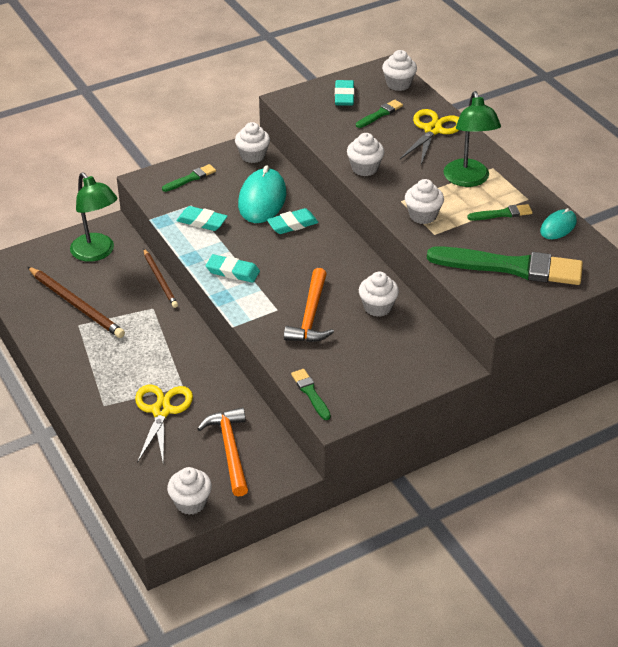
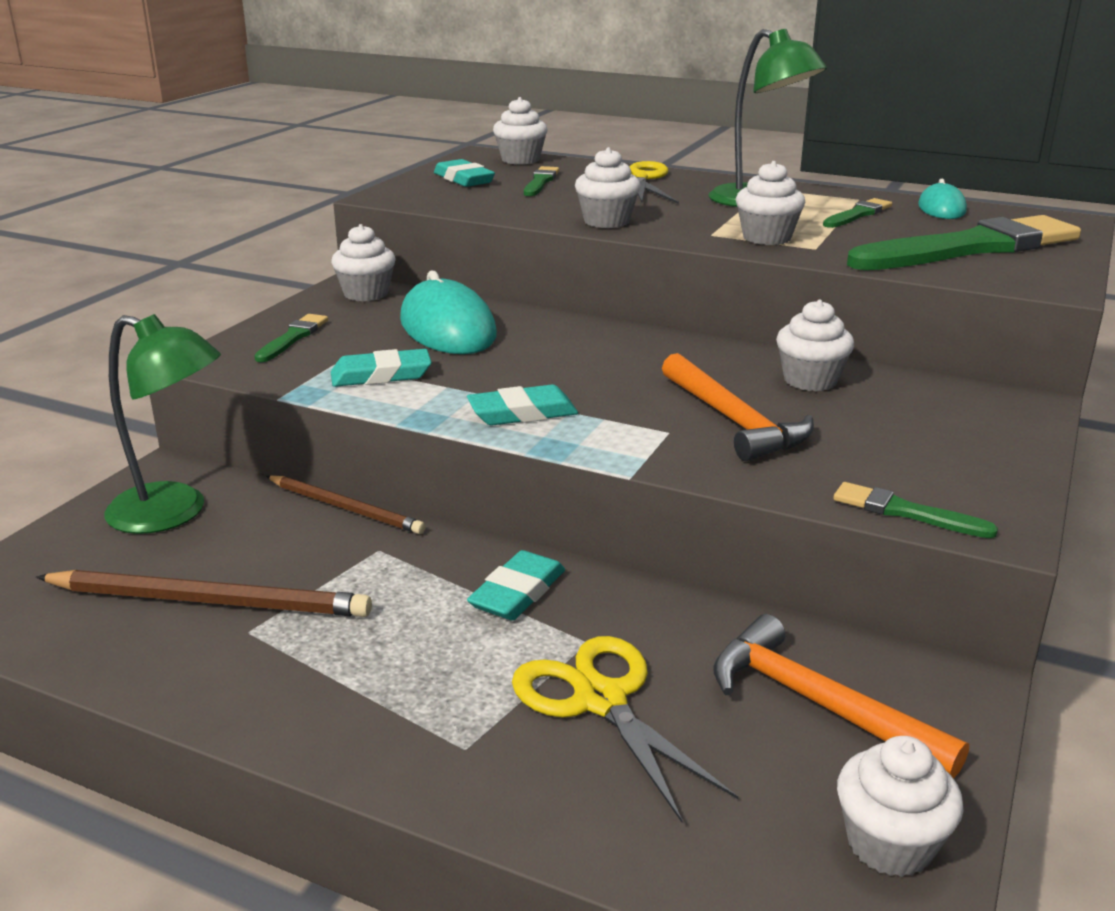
camera: 35 degrees left, 15 degrees down
(292, 224) = (536, 338): turquoise eraser -> turquoise eraser (518, 593)

